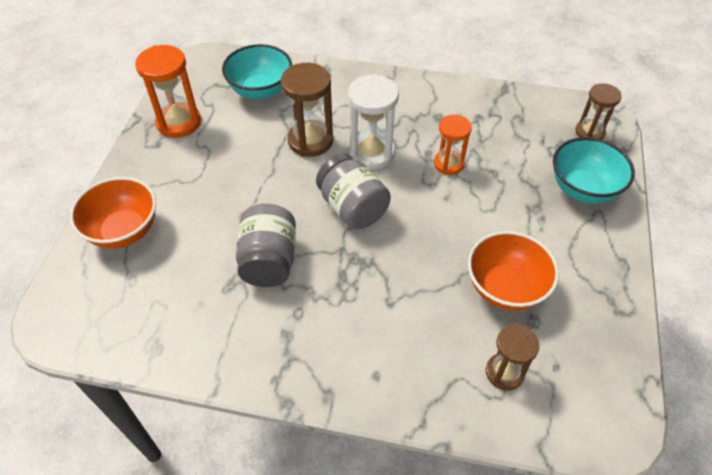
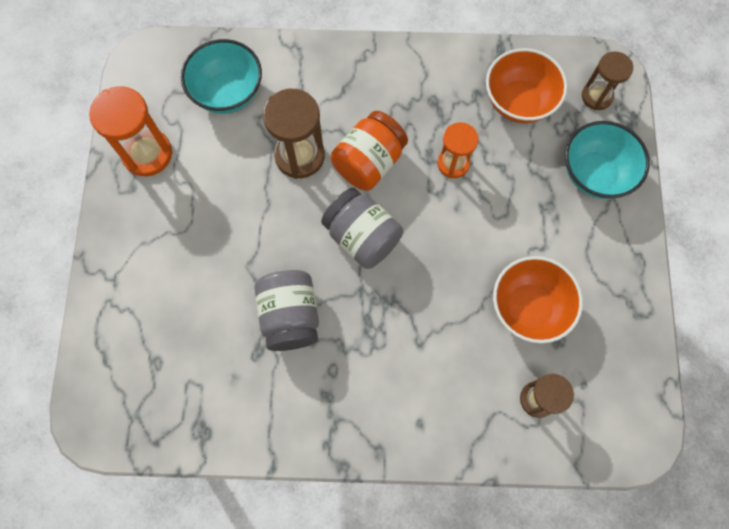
camera: 10 degrees left, 20 degrees up
(124, 231) = (131, 306): orange bowl -> orange bowl (518, 102)
(371, 153) = (369, 162): white hourglass -> orange jar

